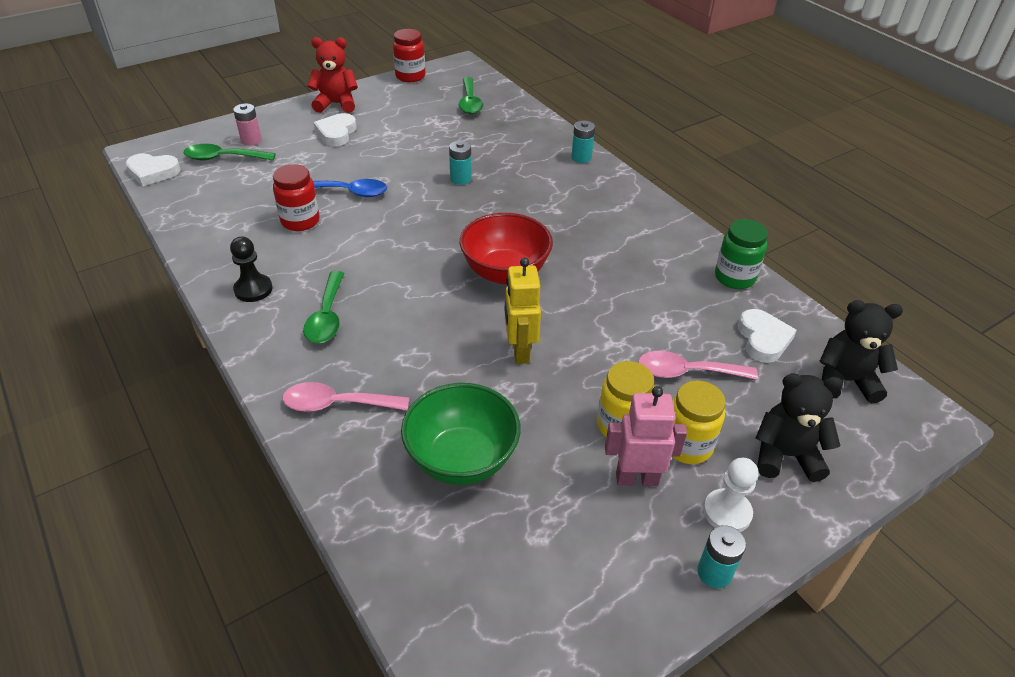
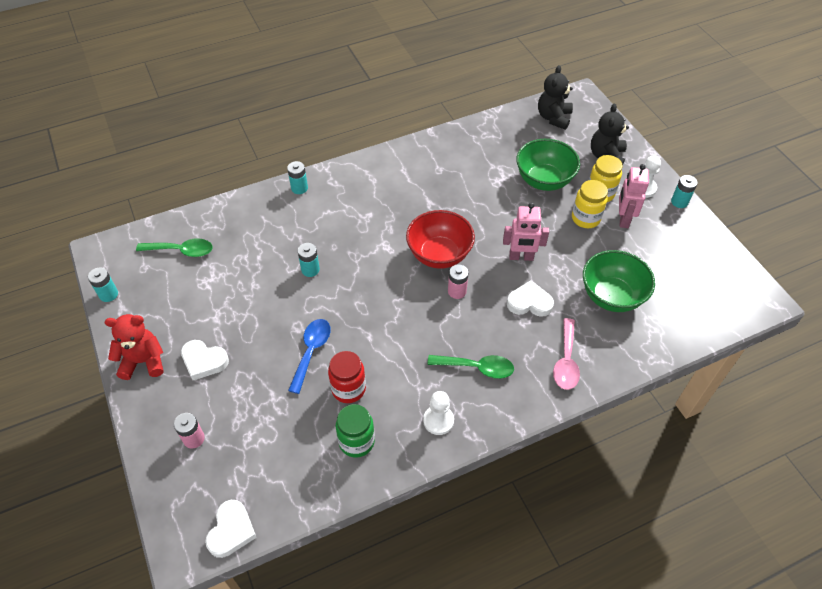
camera: 80 degrees left, 10 degrees up
(224, 158) = (222, 462): green spoon -> none
(253, 289) = (438, 420): black pawn -> white pawn
(336, 104) = (143, 361): red teddy bear -> red teddy bear turned 75 degrees clockwise
(410, 76) = (108, 294): red jar -> turquoise battery
(447, 292) = (457, 291): none -> pink battery
(519, 351) = (521, 257): yellow robot -> pink robot
(687, 372) = (544, 180): pink spoon -> green bowl
(734, 277) = (460, 138): green jar -> green jar (356, 442)
(763, 339) = (518, 141): white heart -> white heart (529, 302)

